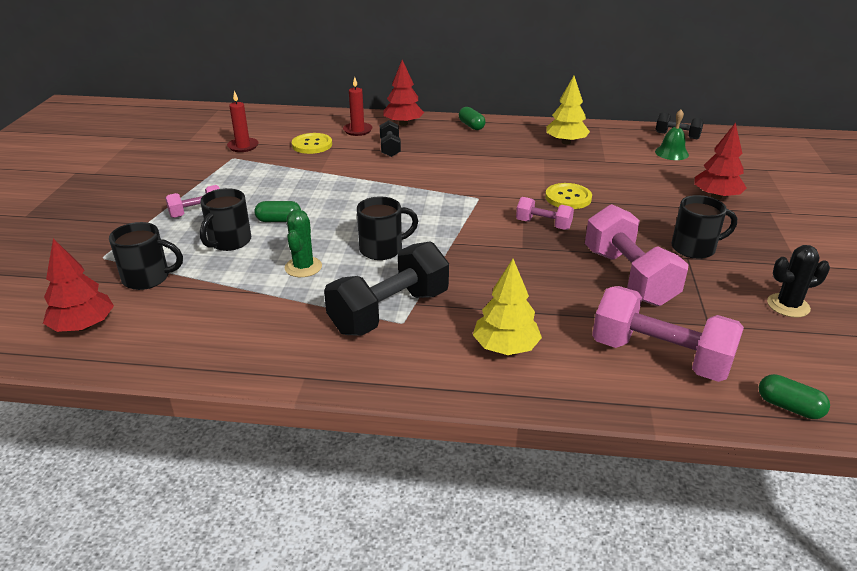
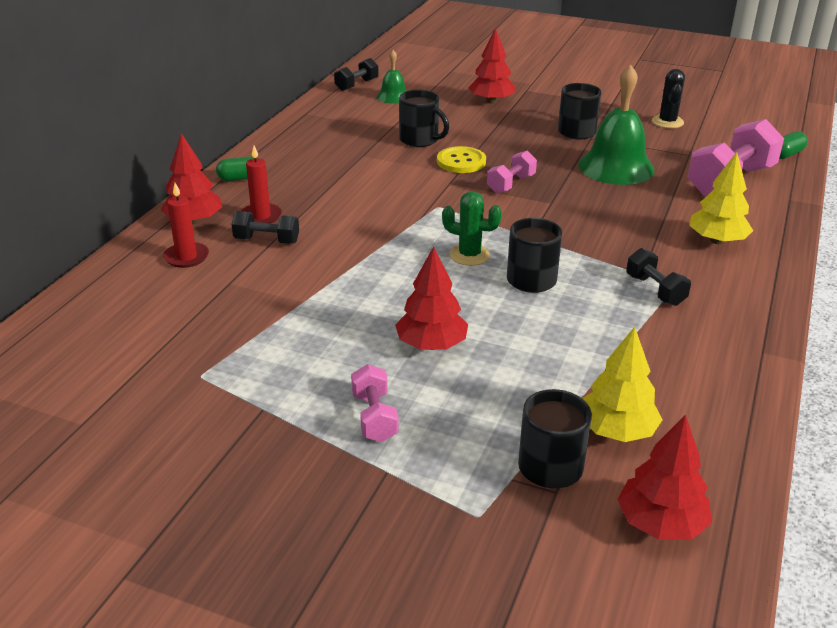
camera: 75 degrees left, 0 degrees up
(229, 242) = (474, 390): black mug -> black mug (420, 140)
(243, 146) = (161, 363): red candle -> red candle (261, 216)
(279, 220) = (431, 345): green capsule -> red tree
(303, 267) = (555, 335): green cactus -> green cactus (469, 255)
(312, 145) = (207, 299): yellow button -> none
(389, 312) = (655, 290): black dumbbell -> black dumbbell, size x0.52
(566, 142) = (332, 136): yellow tree -> yellow tree (616, 431)
(628, 277) = (616, 167): pink dumbbell -> green bell

